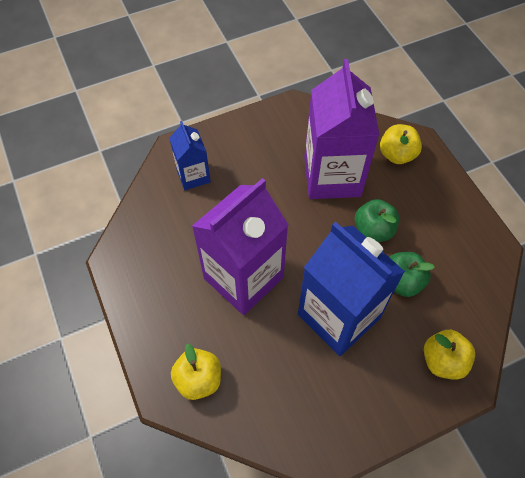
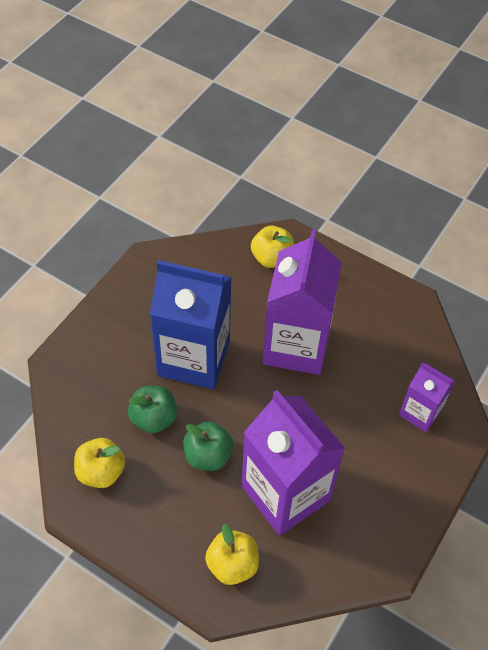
camera: 145 degrees right, 5 degrees down
(193, 176) = (420, 412): blue carton -> purple carton
(443, 360) = (85, 369): yellow apple -> yellow apple (101, 472)

